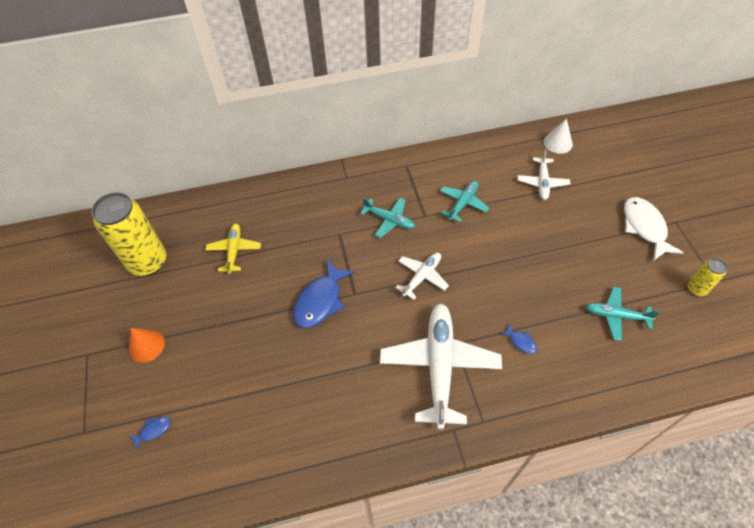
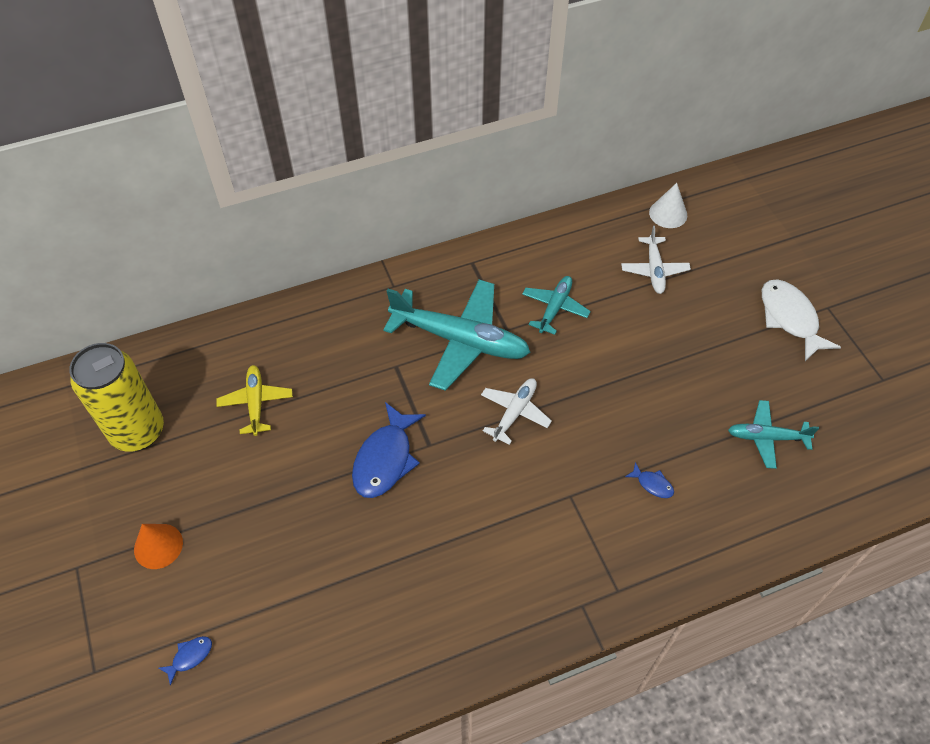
camera: 10 degrees left, 0 degrees up
(389, 220) = (460, 340): turquoise plane -> turquoise plane, size x1.90
(439, 366) = (553, 527): white plane -> none
(696, 289) = (860, 392): yellow can -> none

